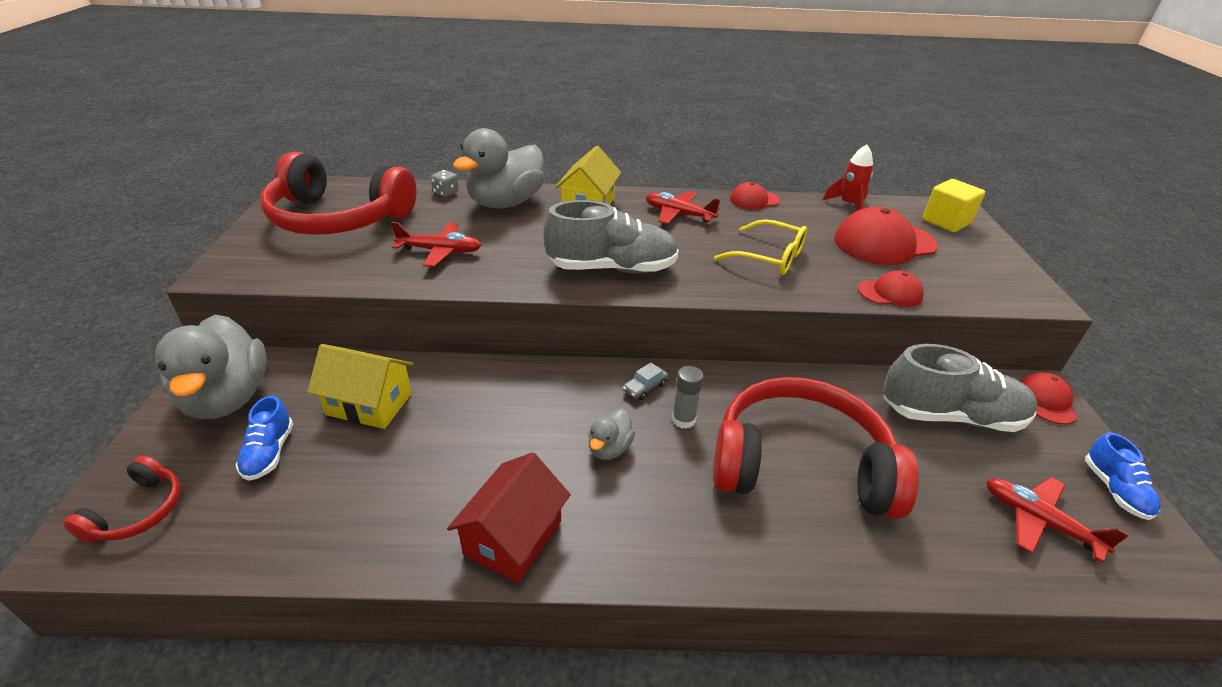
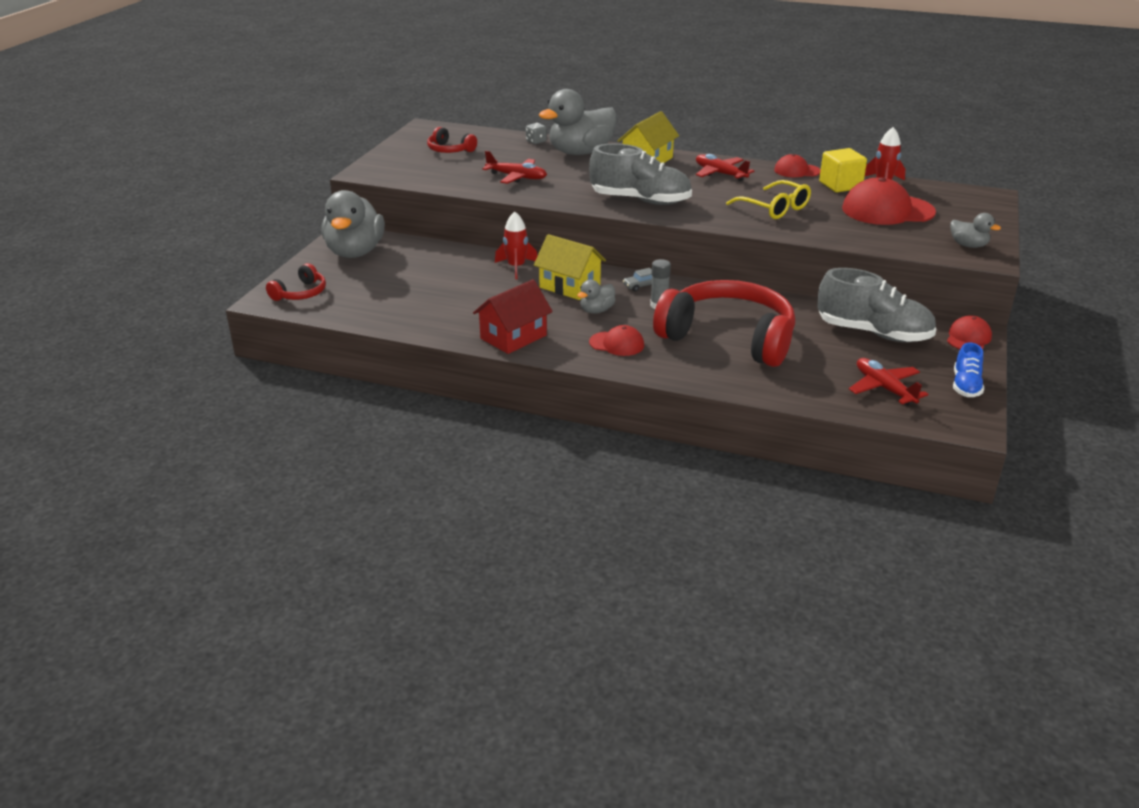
camera: 20 degrees right, 5 degrees down
(269, 453) = (377, 280): blue shoe -> none
(339, 218) = (450, 150): red headphones -> red headphones, size x0.44
(369, 404) = (444, 267): yellow house -> yellow house (570, 286)
(471, 384) = (516, 267): none -> red rocket
(890, 293) = (856, 239): red cap -> red cap (617, 344)
(946, 221) = (965, 203): yellow cube -> yellow cube (840, 185)
(1004, 282) = (968, 245): none -> grey duck

